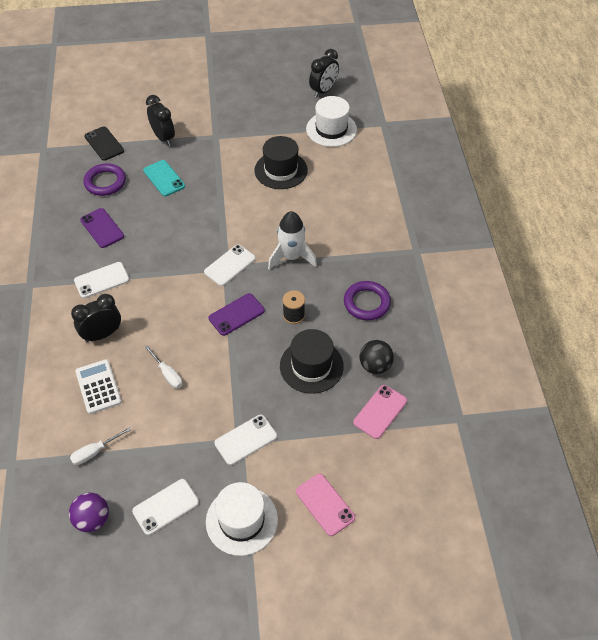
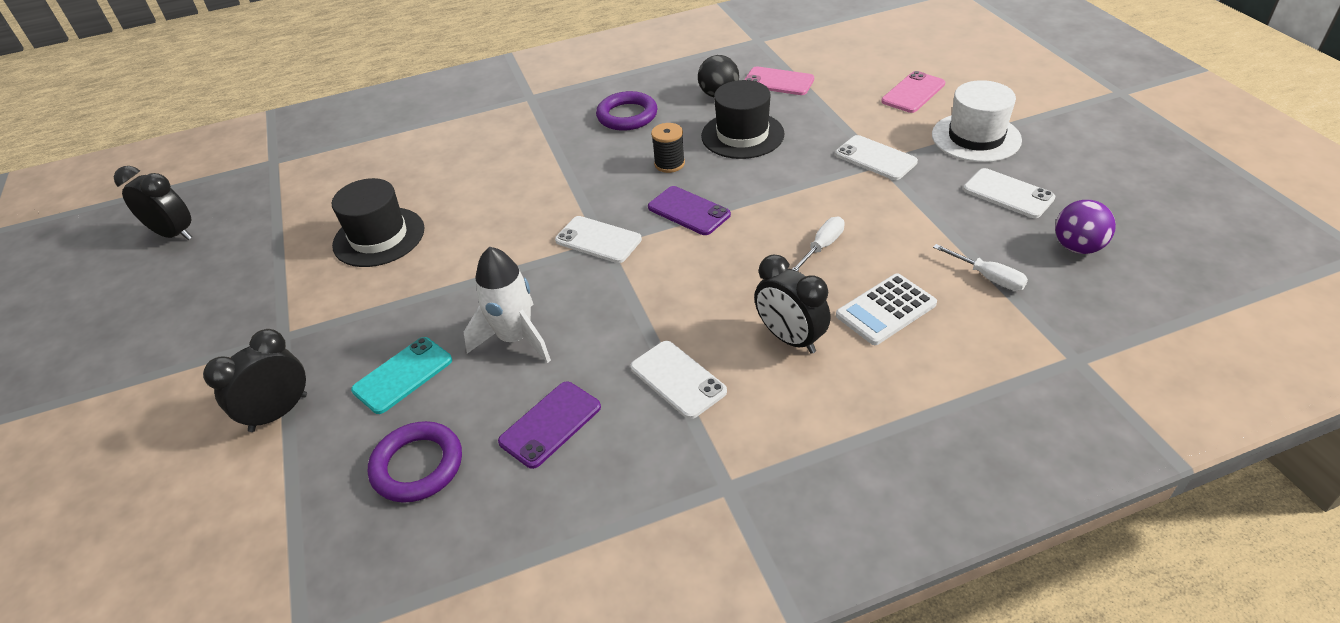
camera: 100 degrees left, 10 degrees down
(104, 144) = (289, 514): black phone -> none
(291, 257) = (565, 187): white rocket -> white rocket (515, 338)
(331, 129) = (280, 206): white hat -> none

